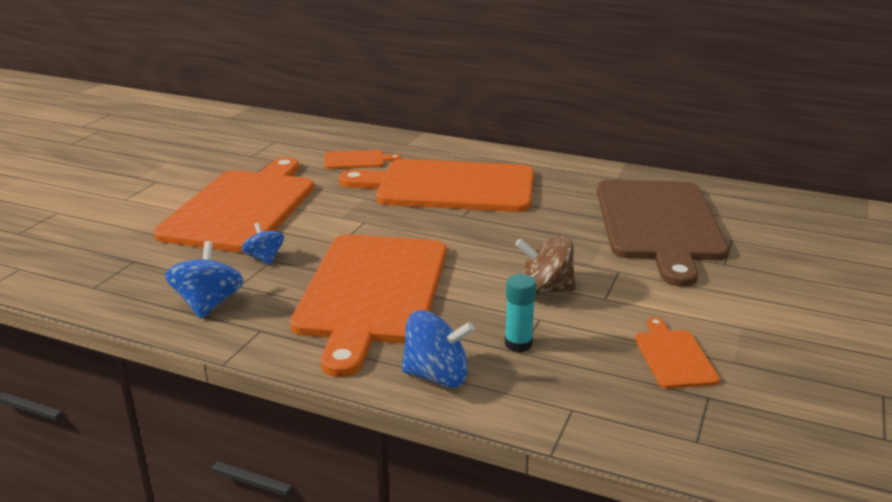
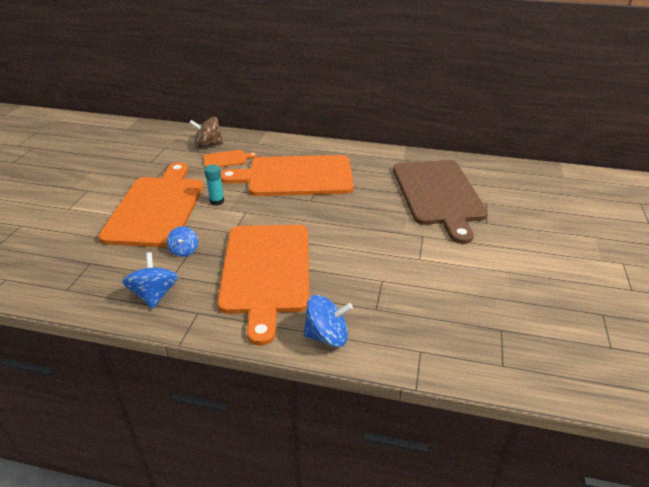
camera: 10 degrees left, 10 degrees up
(264, 258) = (184, 250): blue spinning top -> blue spinning top turned 150 degrees counterclockwise
(518, 344) = (373, 303): turquoise glue stick -> turquoise glue stick (217, 201)
(544, 290) = (379, 257): brown spinning top -> brown spinning top (208, 145)
(674, 357) = (473, 300): orange cutting board -> none

